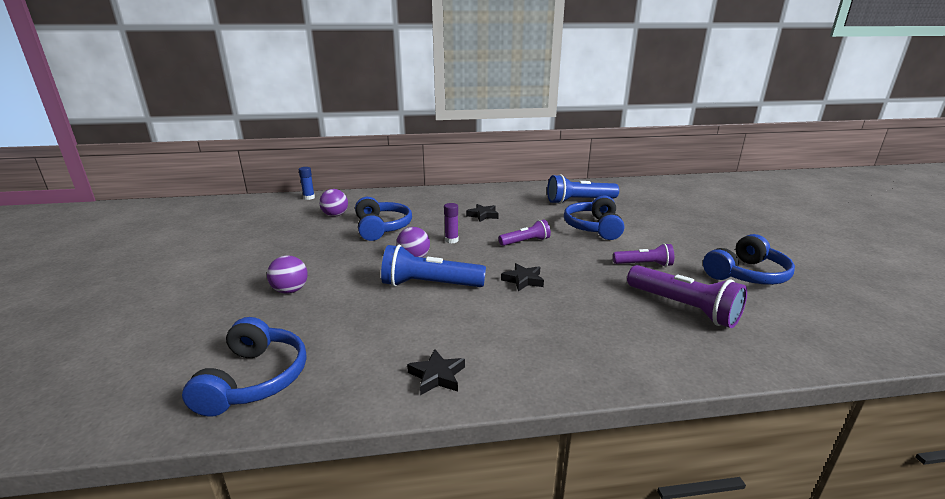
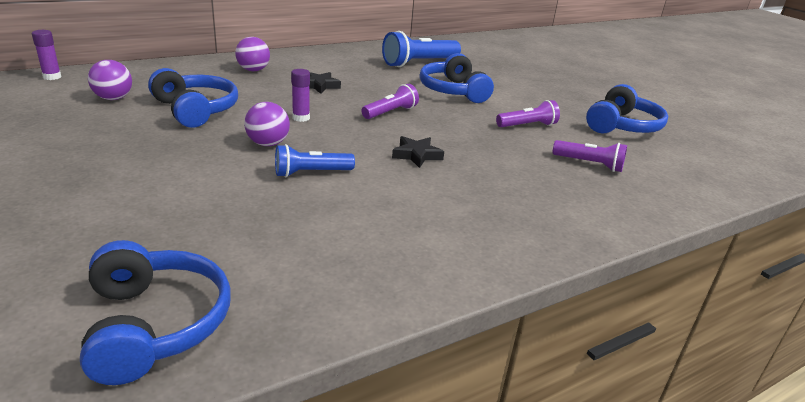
camera: 25 degrees left, 5 degrees up
(290, 290) = (120, 204): purple ball -> purple ball (253, 70)
(309, 198) = (52, 77): blue glue stick -> purple glue stick
(430, 285) = (311, 173): blue flashlight -> blue flashlight, size x0.60
(437, 376) = (393, 273): black star -> none
(683, 308) = (589, 164): purple flashlight -> purple flashlight, size x0.60

